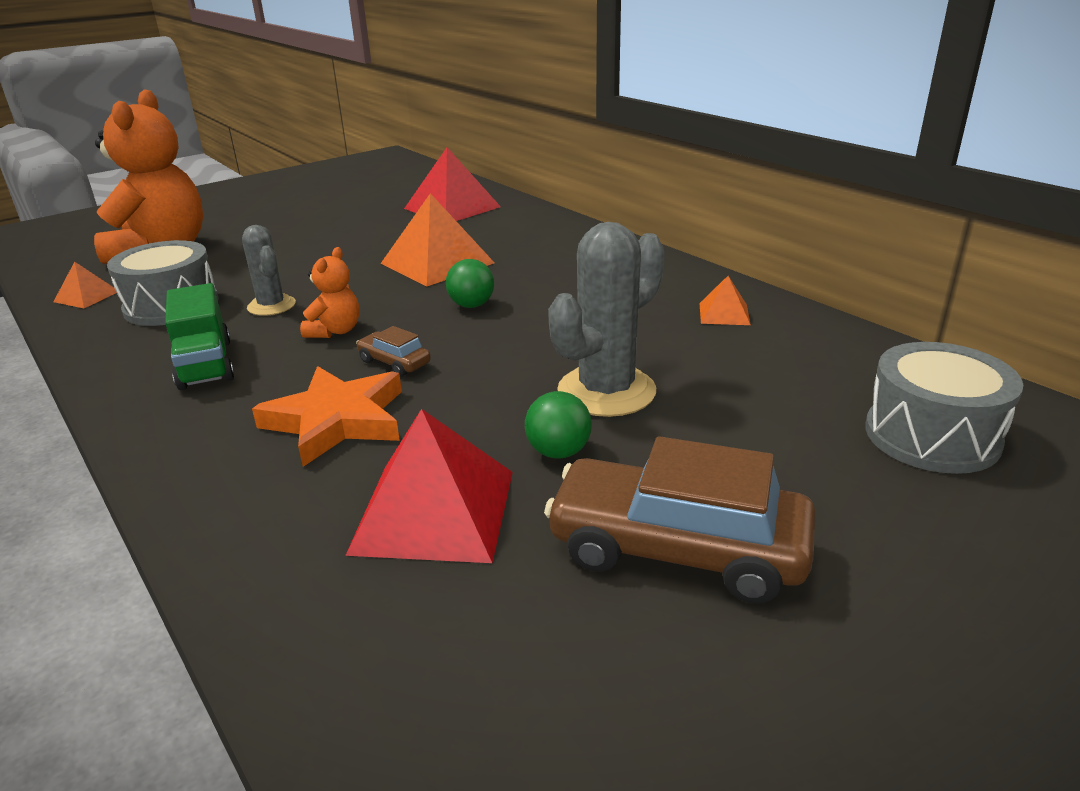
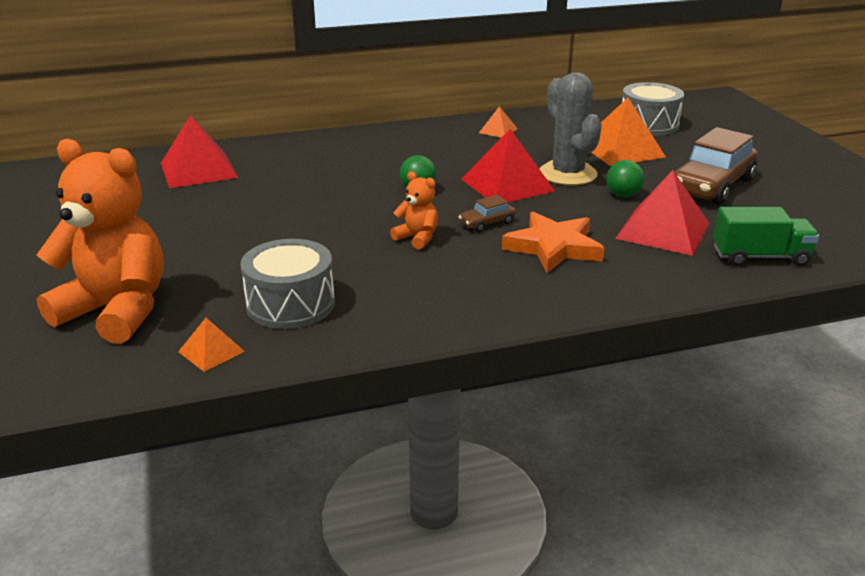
camera: 70 degrees left, 0 degrees up
(205, 364) = (432, 289): green truck -> green truck (760, 257)
(271, 306) = (341, 259): grey cactus -> none
(437, 263) = (324, 191): orange pyramid -> orange pyramid (621, 150)
(528, 354) = (507, 185): none -> red pyramid

